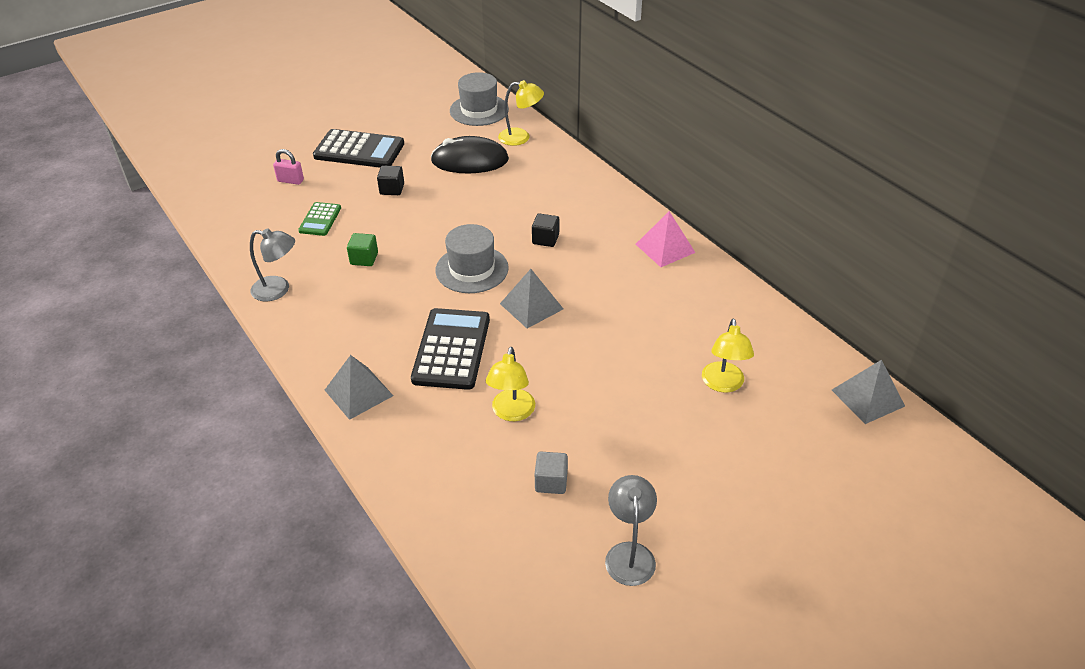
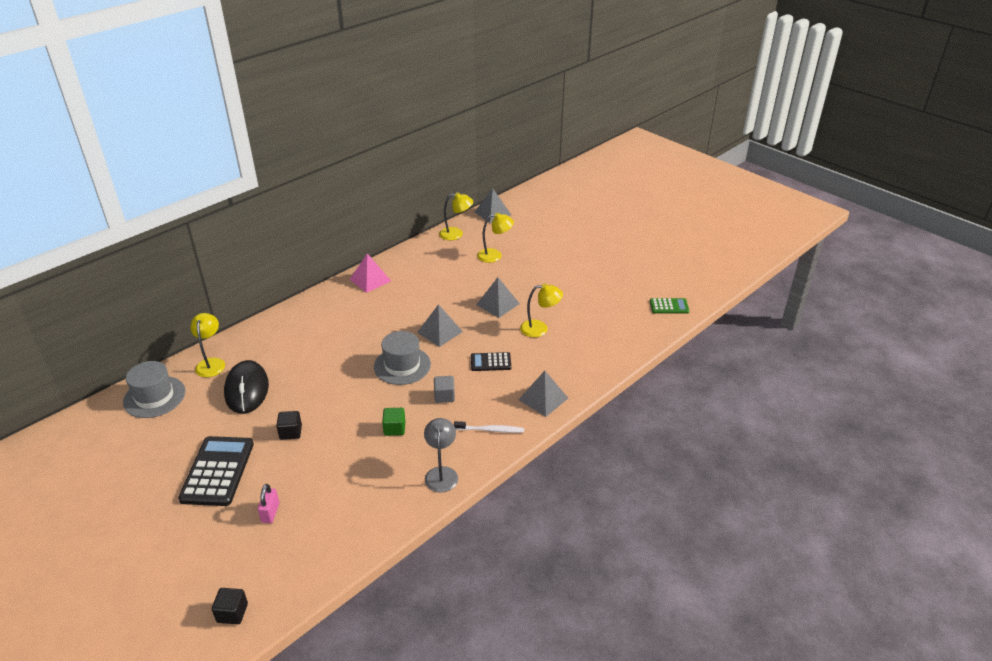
camera: 100 degrees left, 5 degrees down
(320, 219) = (338, 471): green calculator -> green calculator (669, 306)
(325, 336) = (491, 430): none -> white toothbrush
(451, 349) = (490, 362): black calculator -> black calculator, size x0.54
(545, 239) = (362, 333): black cube -> black cube (232, 613)
(551, 482) = (586, 308): grey cube -> grey cube (444, 396)
(584, 372) = (497, 304): none -> grey pyramid
(629, 553) = (620, 280): grey lamp -> none
(791, 343) = (456, 234): none -> yellow lamp

